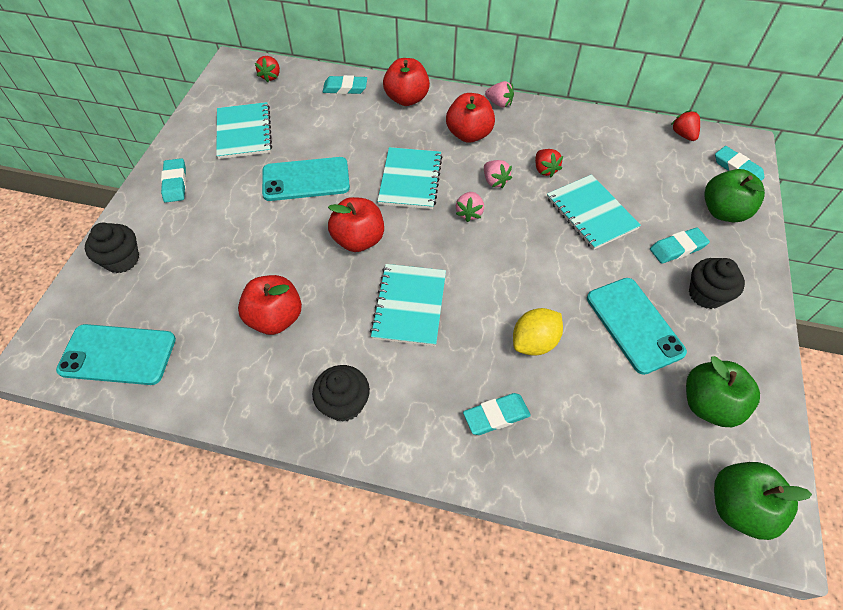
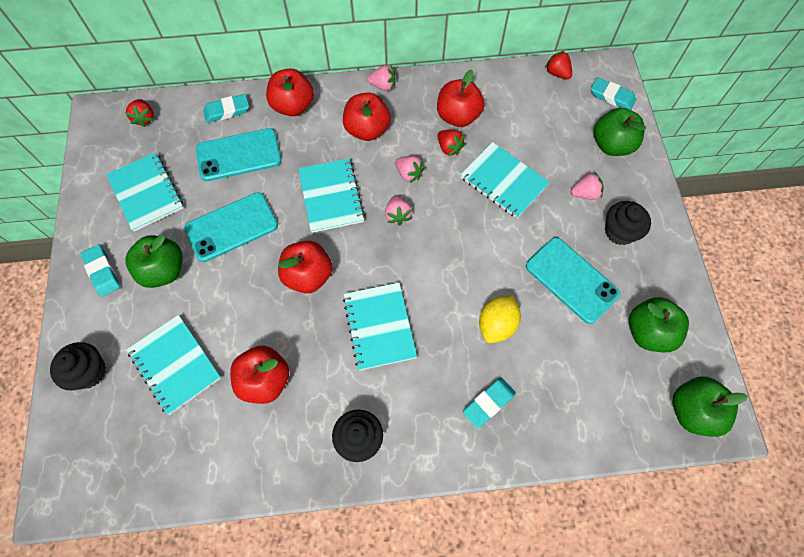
camera: 20 degrees left, 10 degrees up
(118, 354) = (133, 468): turquoise phone -> turquoise phone (239, 155)
(199, 277) = (175, 364): none -> turquoise notebook
(228, 197) = (163, 270): none -> green apple
(564, 146) = (458, 116): none -> red apple
(677, 248) = (585, 194): turquoise eraser -> pink strawberry

